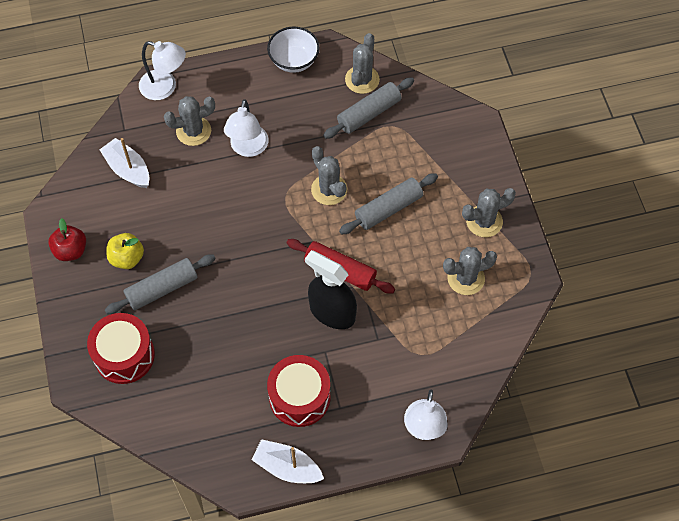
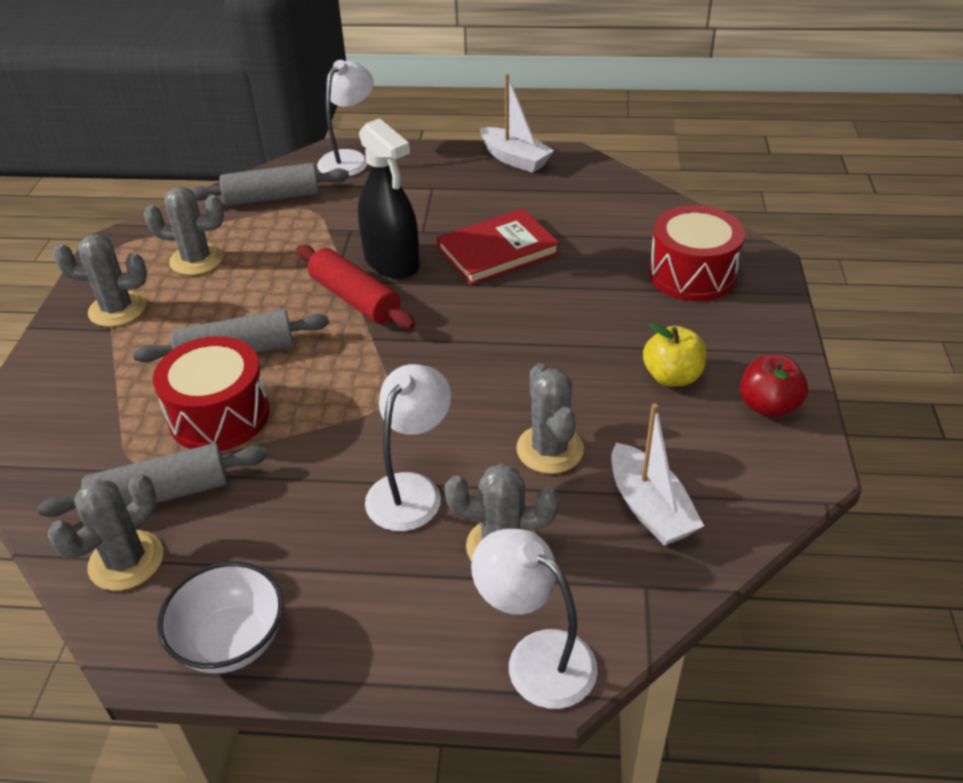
camera: 160 degrees left, 20 degrees down
(162, 289) = (623, 330): grey rolling pin -> grey rolling pin (272, 197)
(263, 344) = (497, 251): none -> red book
(299, 397) = (474, 202): red drum -> red drum (219, 415)
(329, 190) = (308, 395): grey cactus -> grey cactus (550, 449)

